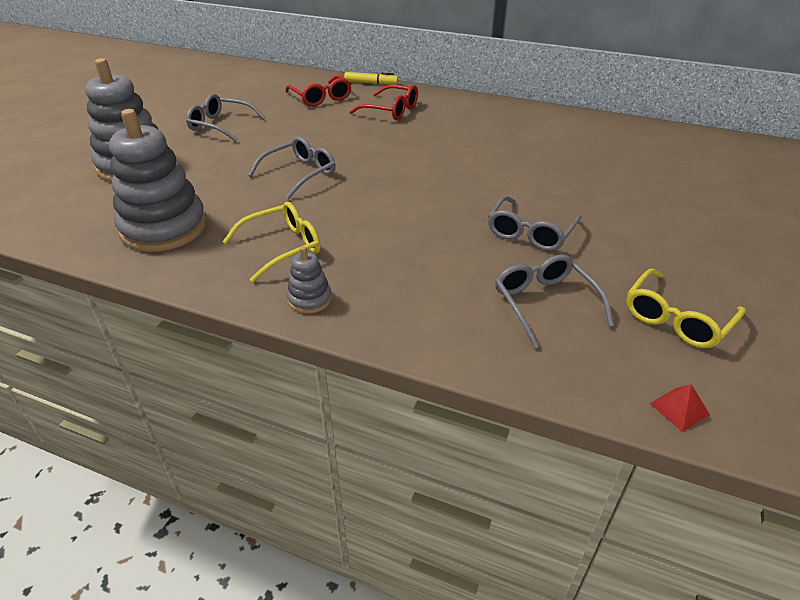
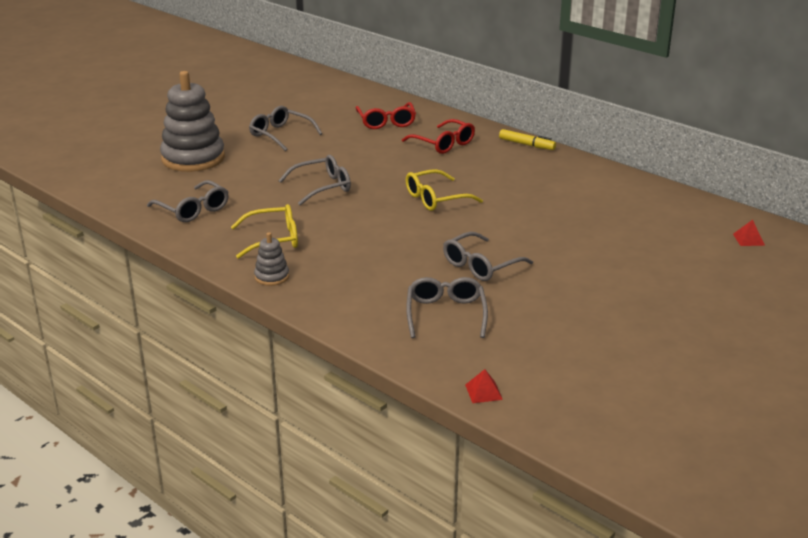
camera: 20 degrees right, 10 degrees down
(164, 228) = (193, 210): grey stacking toy -> grey glasses
(371, 83) = (444, 114): yellow marker -> yellow marker (526, 145)
(676, 319) = (540, 344): yellow glasses -> yellow glasses (435, 199)
(735, 156) = (748, 239): none -> red pyramid

